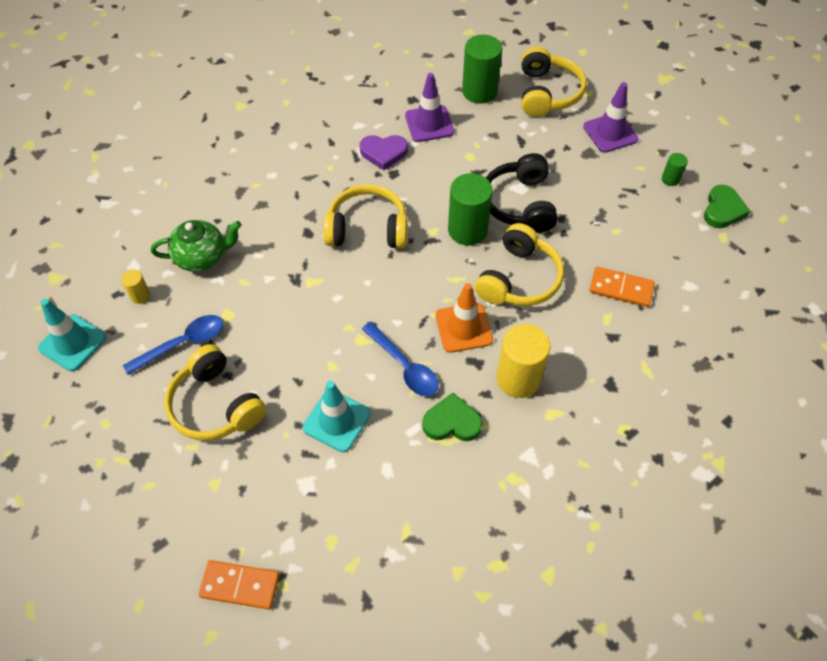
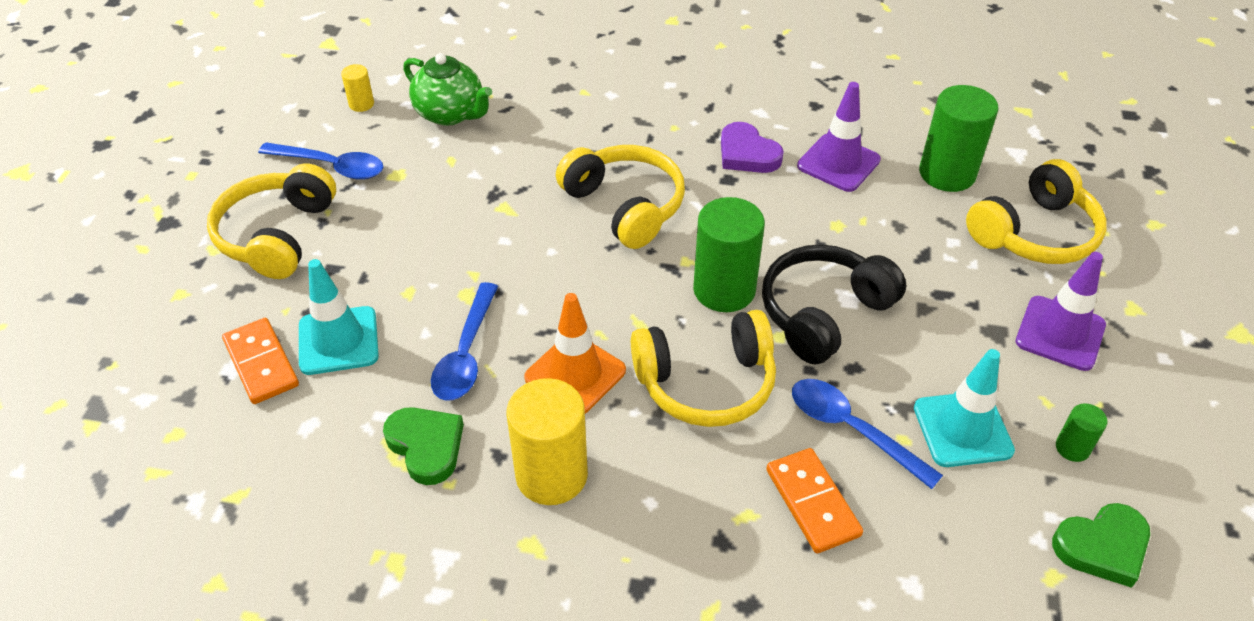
camera: 50 degrees right, 10 degrees down
(72, 343) = (265, 98): turquoise traffic cone -> turquoise traffic cone (962, 429)
(240, 585) = (68, 390): orange domino -> orange domino (261, 363)
(595, 245) = (851, 429): none -> blue spoon

